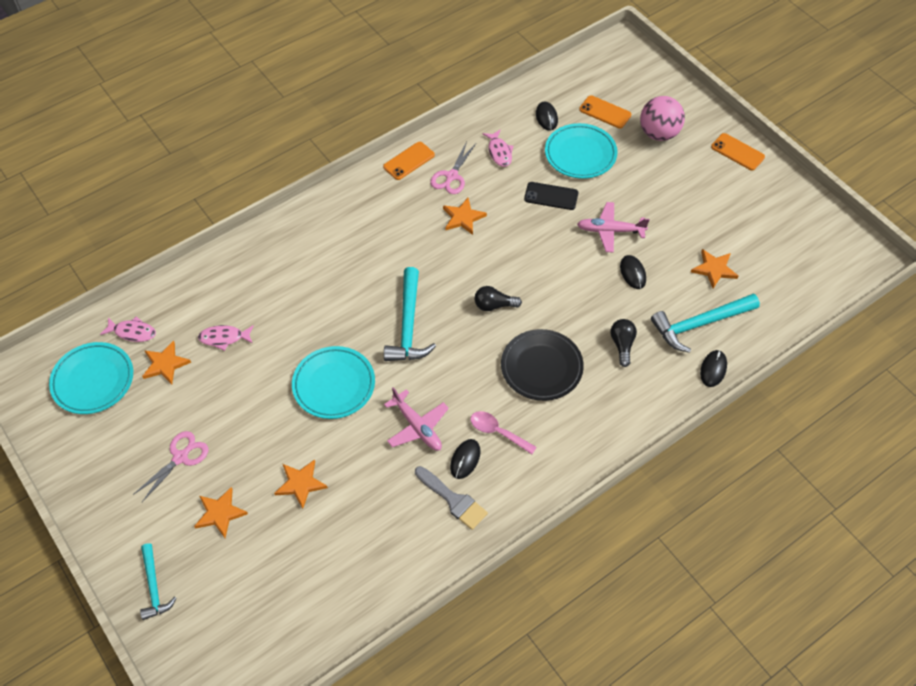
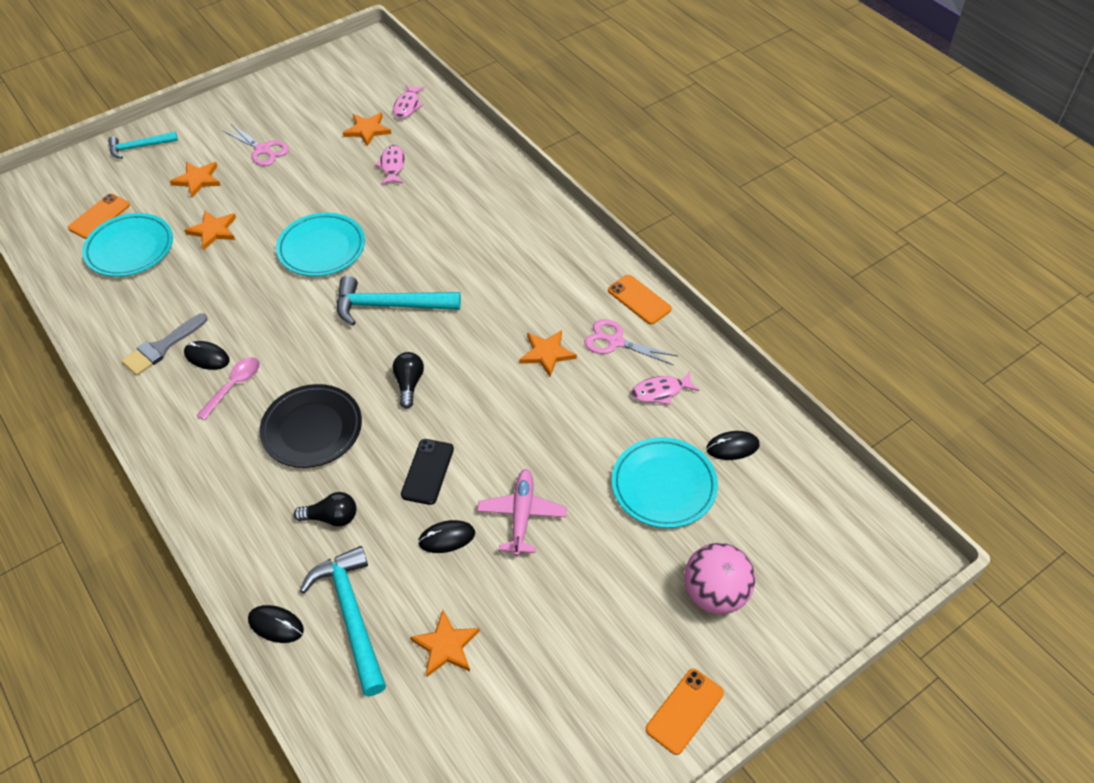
camera: 90 degrees right, 5 degrees down
(93, 380) = (356, 89): turquoise plate -> turquoise plate (130, 249)
(417, 426) = (257, 316): pink plane -> none
(551, 196) = (584, 448): black phone -> black phone (427, 472)
(605, 112) = (752, 522): orange phone -> orange phone (99, 216)

